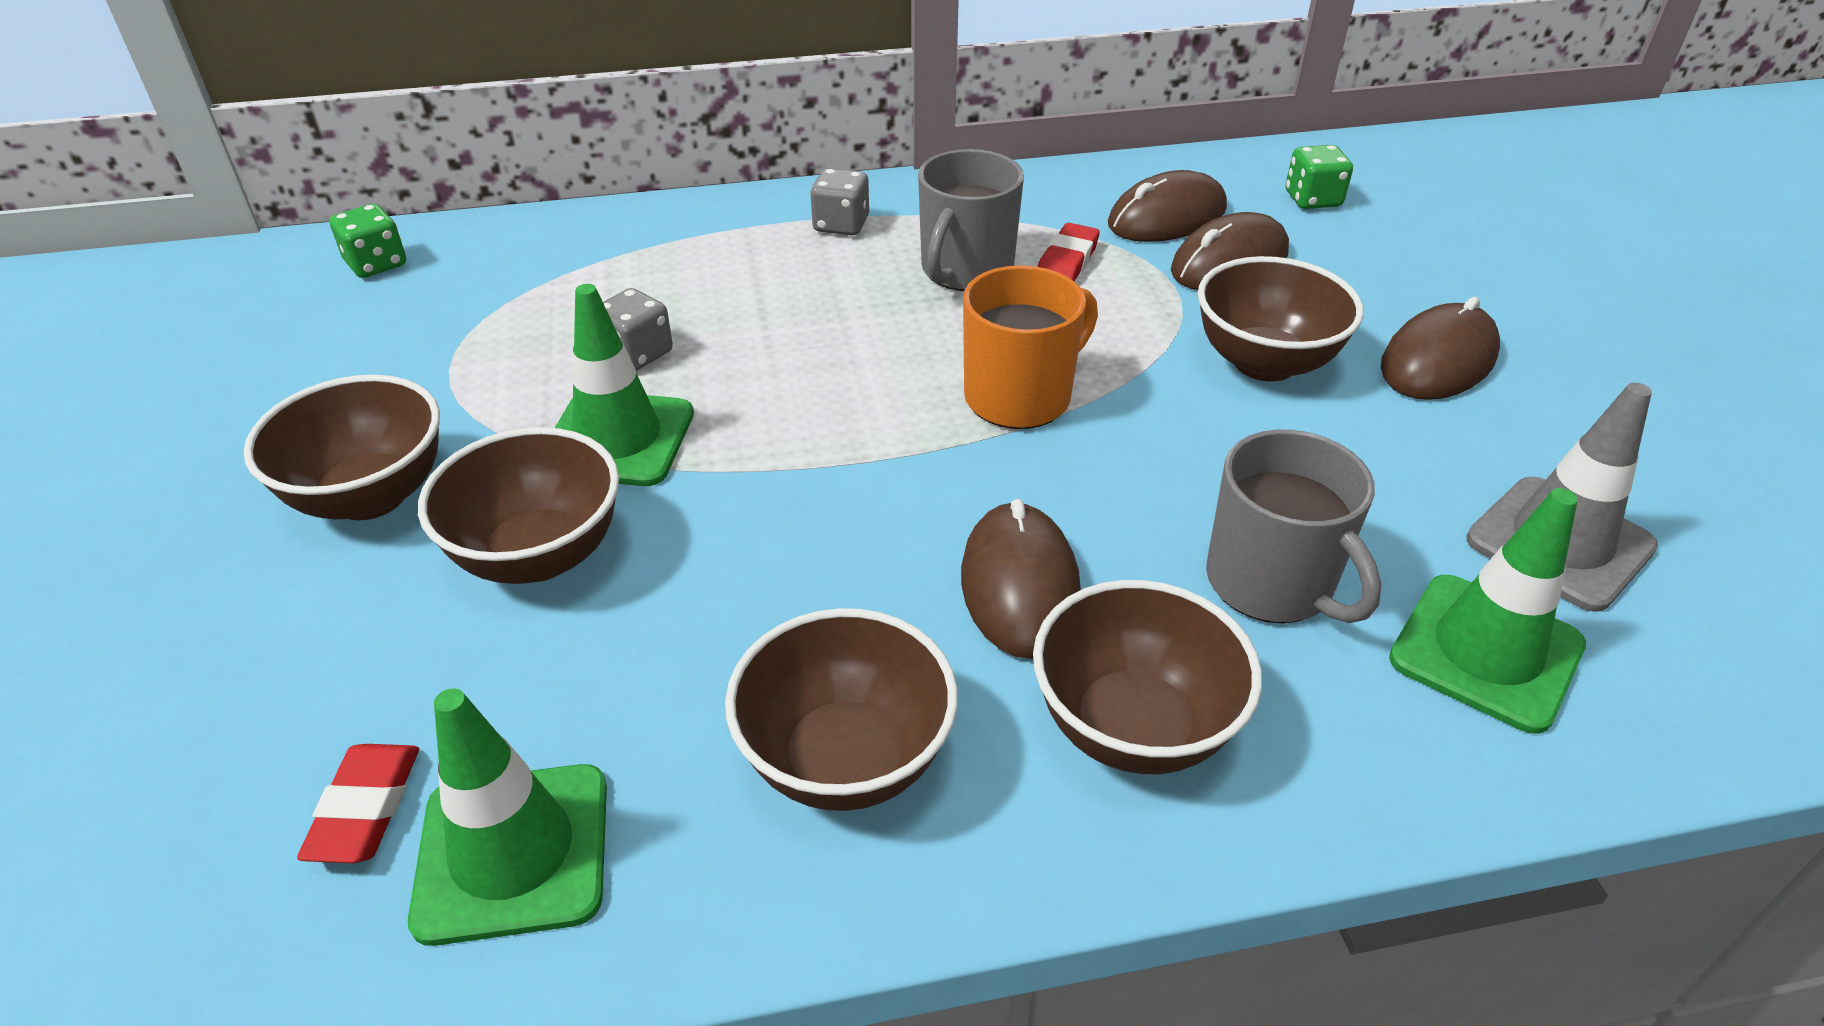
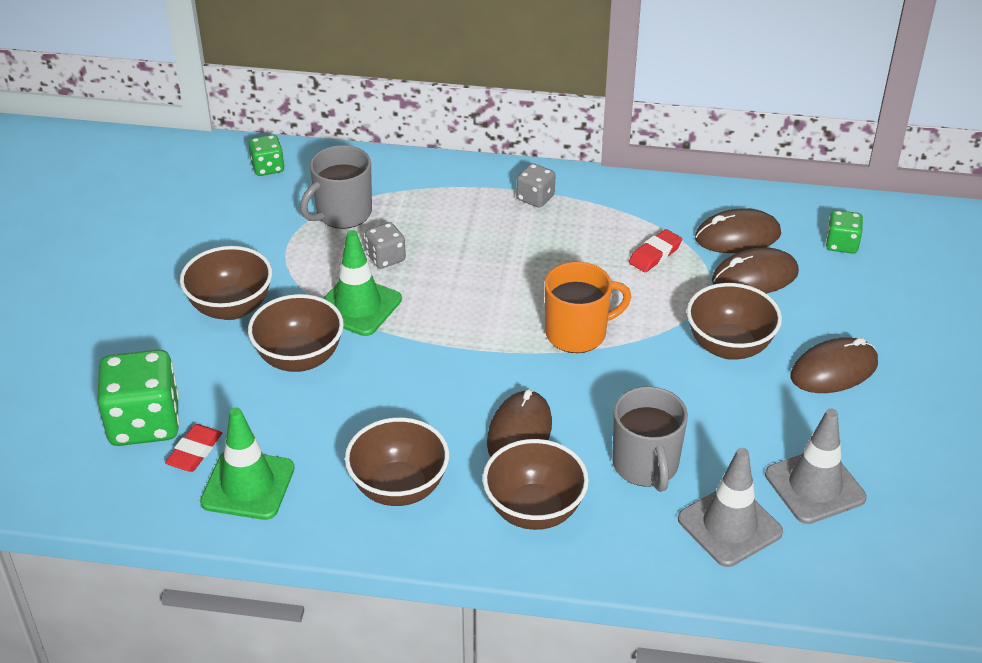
camera: 20 degrees right, 0 degrees up
(230, 774) = (144, 423): none -> green dice
(966, 270) = (592, 246): grey mug -> grey mug (342, 214)
(1486, 652) = (729, 526): green traffic cone -> grey traffic cone

